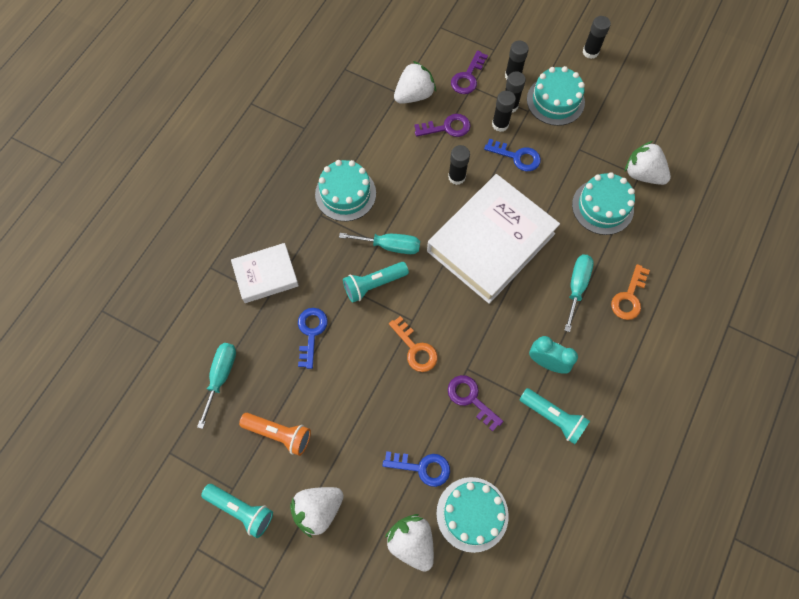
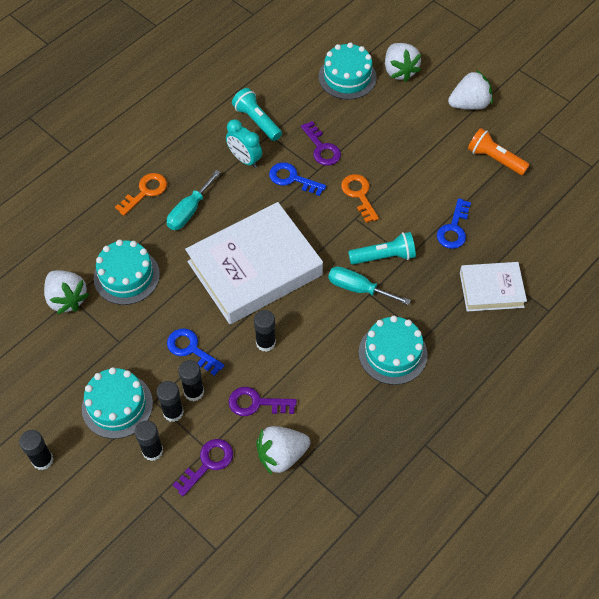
camera: 165 degrees left, 10 degrees down
(221, 376) = (543, 212): turquoise screwdriver -> none
(241, 510) = (532, 117): turquoise flashlight -> none
(422, 468) = (378, 112): blue key -> blue key (292, 178)

